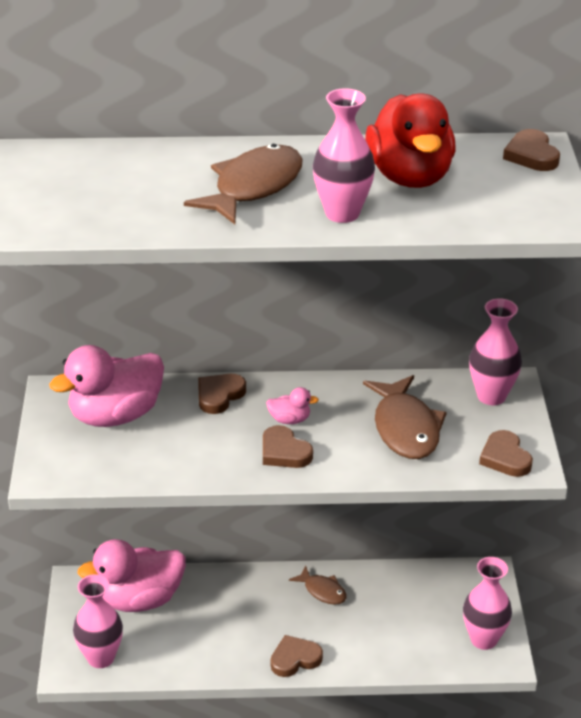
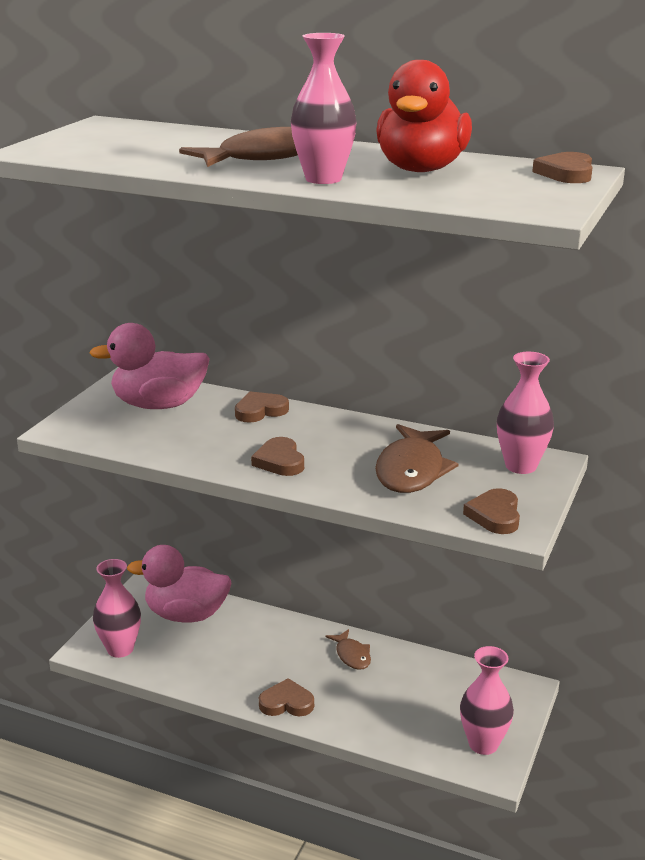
camera: 25 degrees right, 10 degrees down
(289, 420) = (307, 440): pink duck -> none

